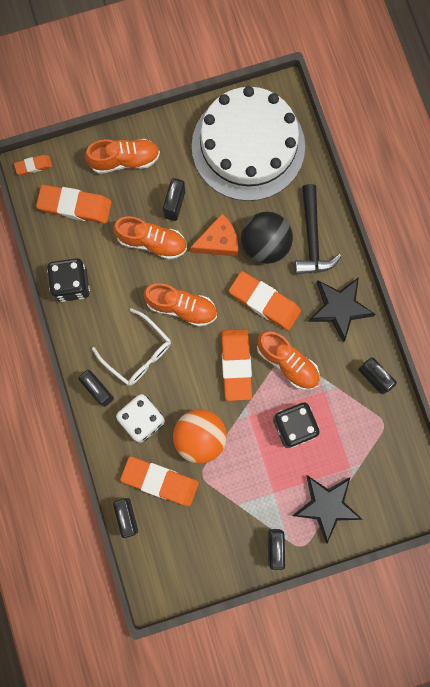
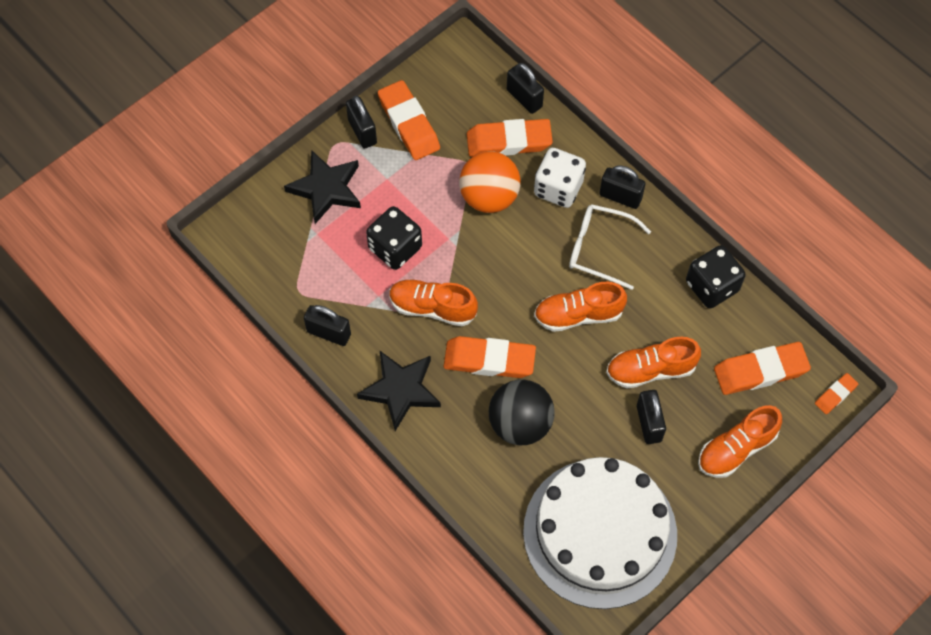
camera: 155 degrees right, 15 degrees down
(218, 241) = (575, 403): orange cheese -> none
(236, 365) = (487, 281): orange eraser -> orange eraser (409, 123)
(312, 238) = (469, 455): black hammer -> none

